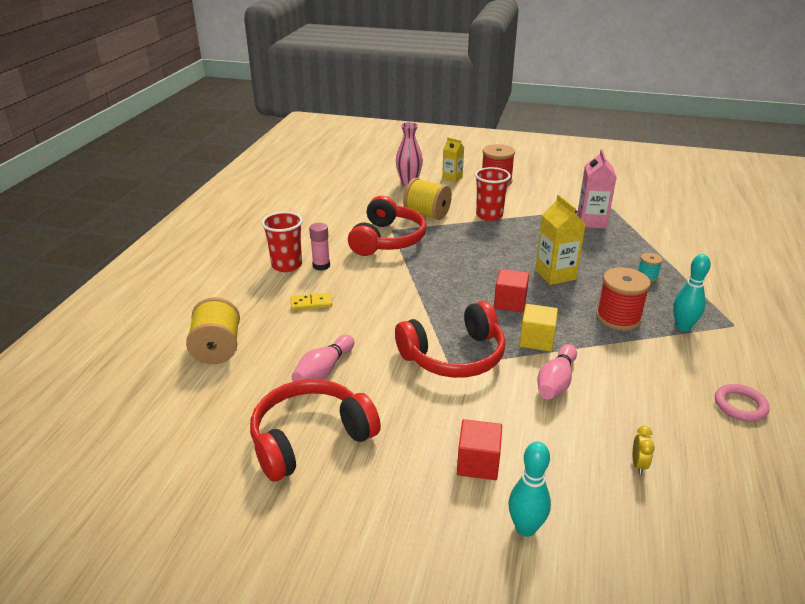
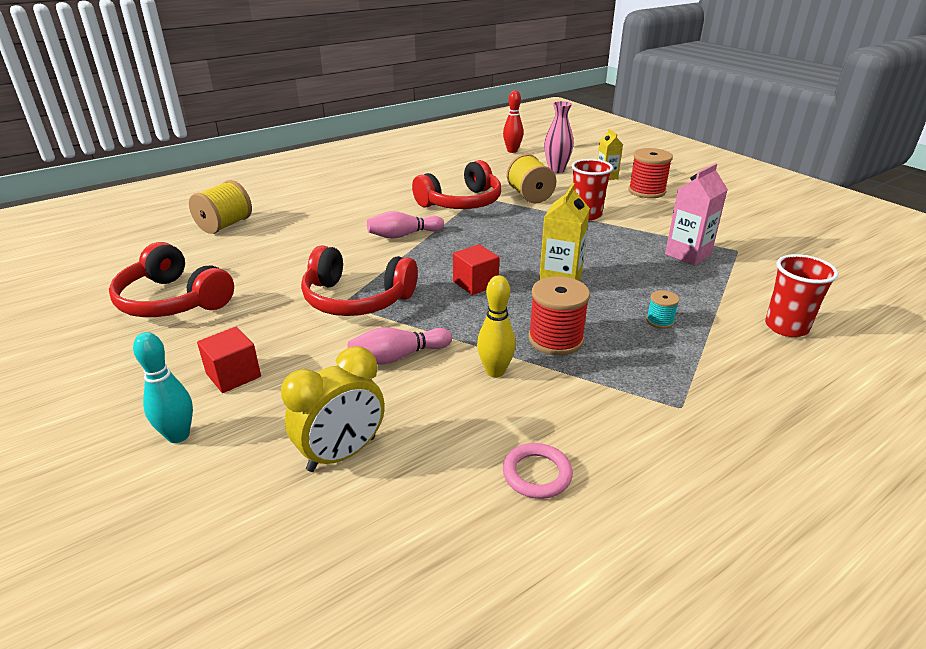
camera: 40 degrees right, 0 degrees up
(287, 265) = (358, 193): red cup -> red cup (786, 327)
(310, 438) = (173, 300): red headphones -> red headphones turned 150 degrees counterclockwise
(311, 303) = (328, 222): yellow domino -> none
(321, 266) = (380, 202): pink glue stick -> none
(324, 371) = (256, 266): pink bowling pin -> pink bowling pin (403, 235)
(346, 177) = (512, 151): none -> red bowling pin
(536, 340) = (443, 320): yellow cube -> none
(623, 358) = (495, 371): none -> yellow bowling pin
(638, 464) = (342, 454): yellow clock -> yellow clock, size x2.32
(683, 327) = (612, 379): turquoise bowling pin -> none

